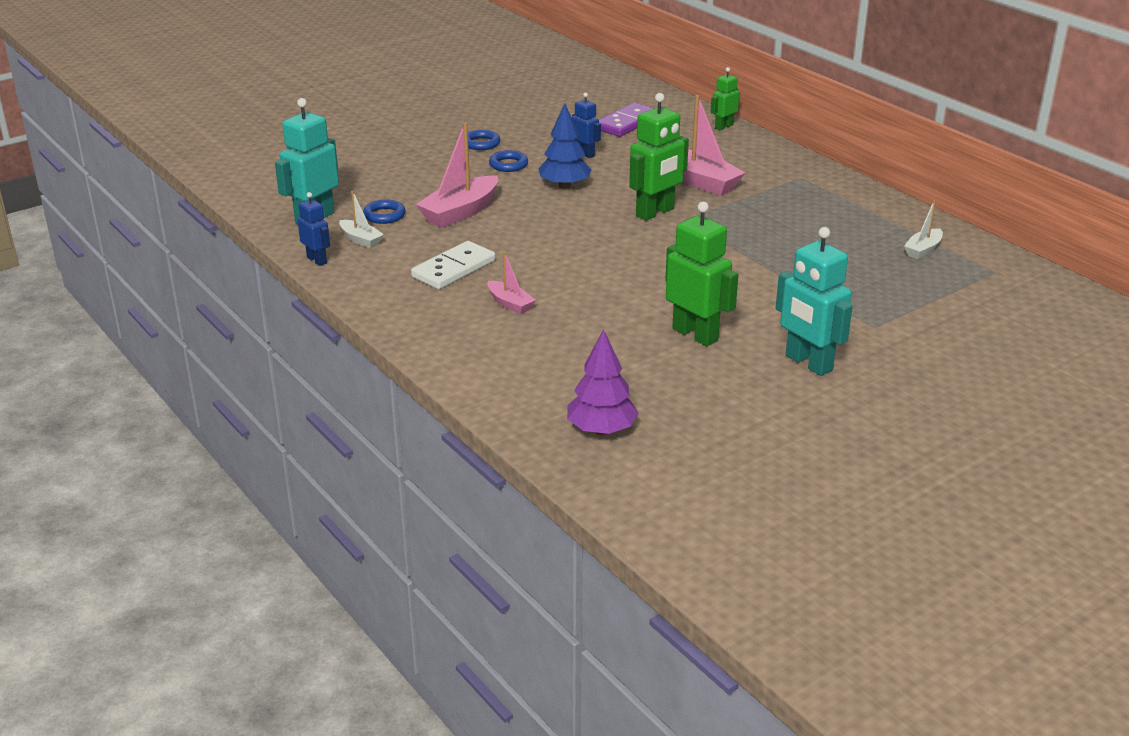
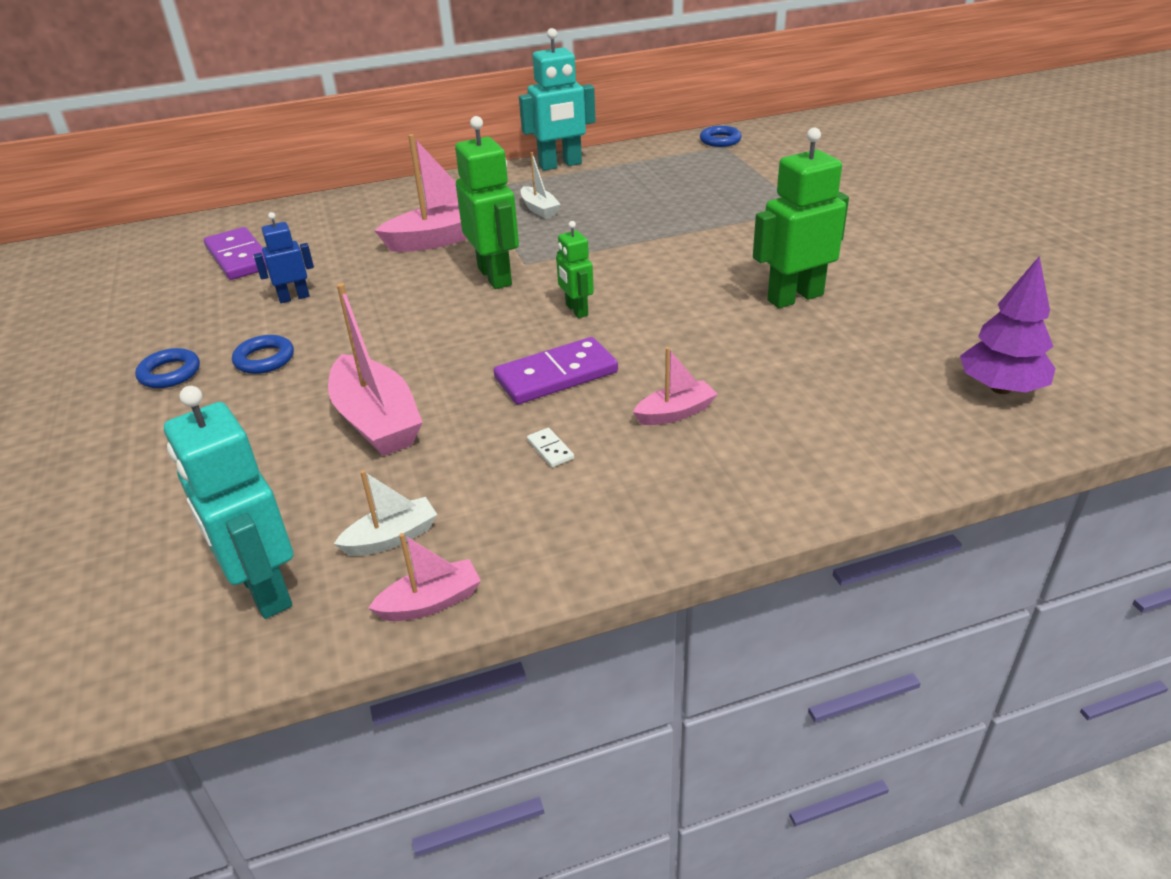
camera: 70 degrees left, 5 degrees up
(317, 260) = (431, 602): blue robot -> pink boat
(384, 215) = (324, 500): blue ring -> blue ring (720, 140)
(454, 269) = (550, 449): white domino -> white domino, size x0.42
(535, 257) = (556, 375): none -> purple domino
(564, 186) = (371, 325): blue tree -> none
(723, 127) = (318, 205): green robot -> green robot (576, 310)
(808, 363) = (868, 249): turquoise robot -> turquoise robot (560, 165)
(923, 250) = (669, 164): white boat -> white boat (539, 209)

